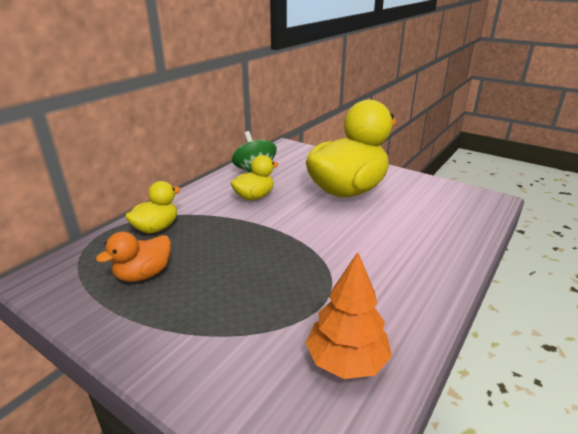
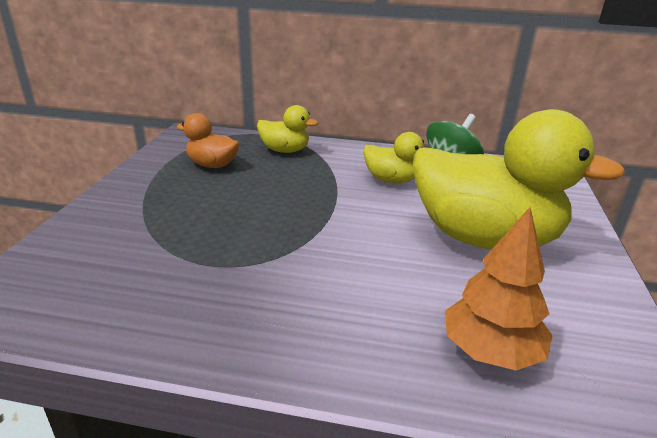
camera: 65 degrees right, 0 degrees up
(346, 361) = (121, 295): orange tree -> orange tree (490, 351)

